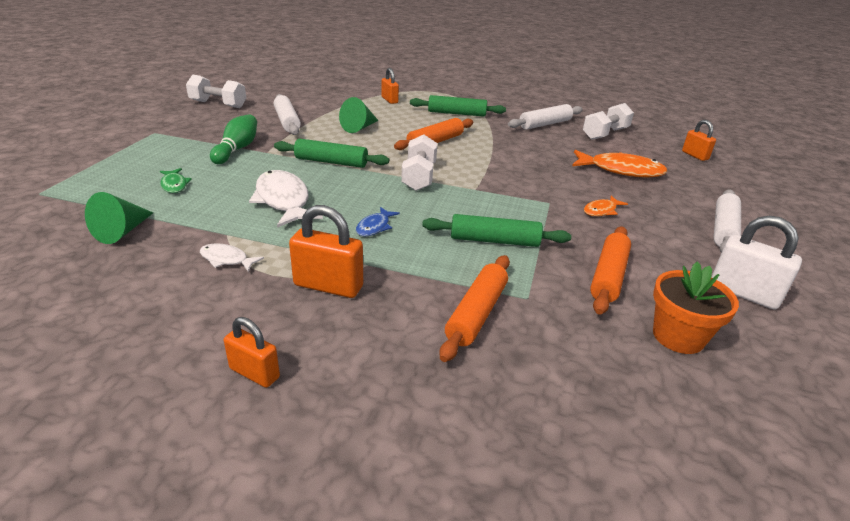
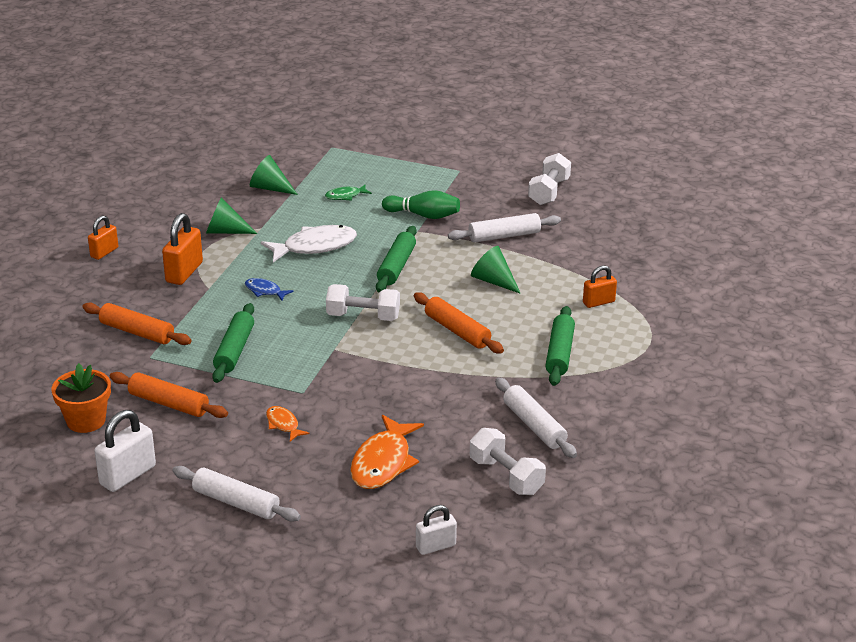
camera: 95 degrees right, 0 degrees up
(226, 259) = (225, 231): white fish -> green cone
(695, 155) = (435, 546): orange padlock -> white padlock

